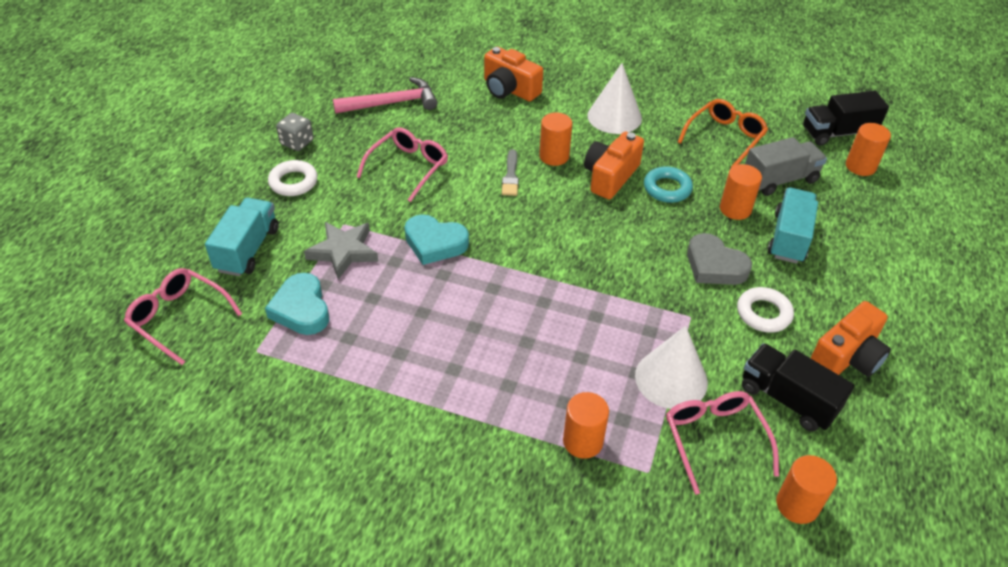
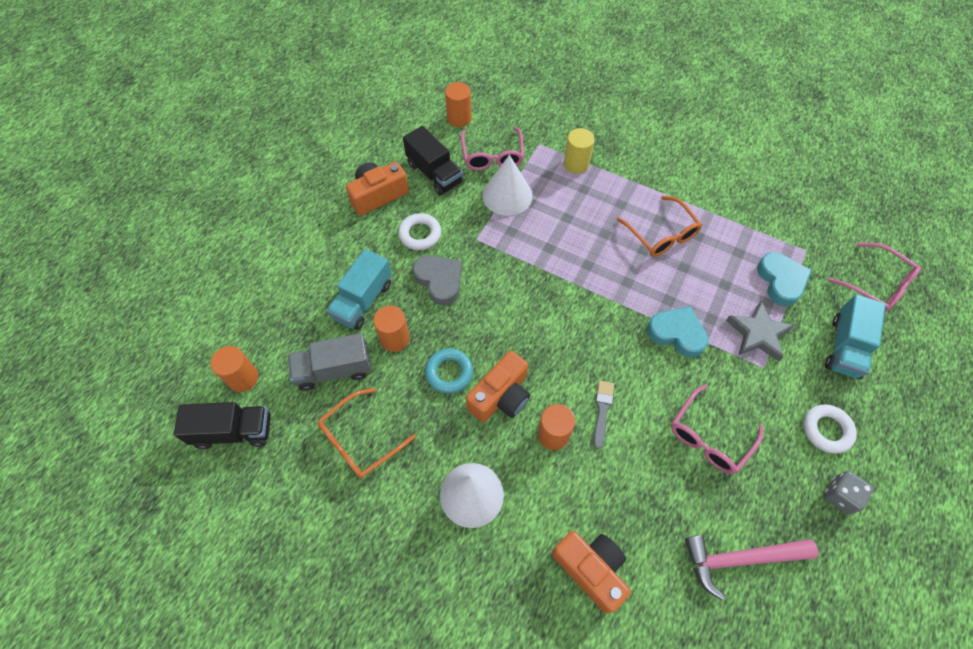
camera: 170 degrees left, 15 degrees up
(450, 349) = (661, 234): none -> orange glasses
(582, 441) = (576, 164): orange cylinder -> yellow cylinder

